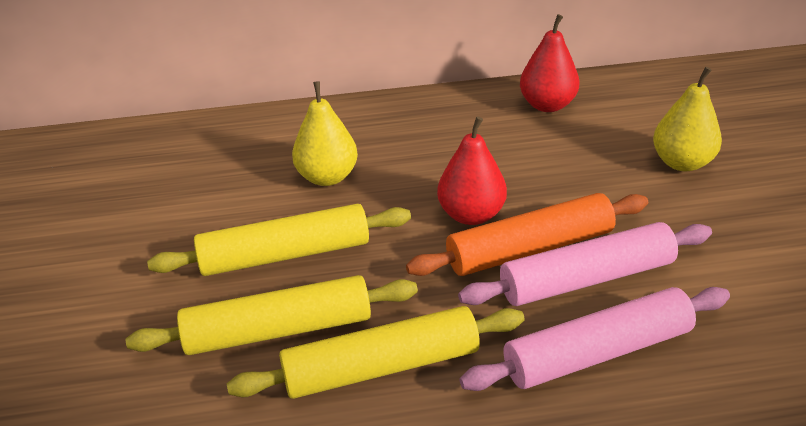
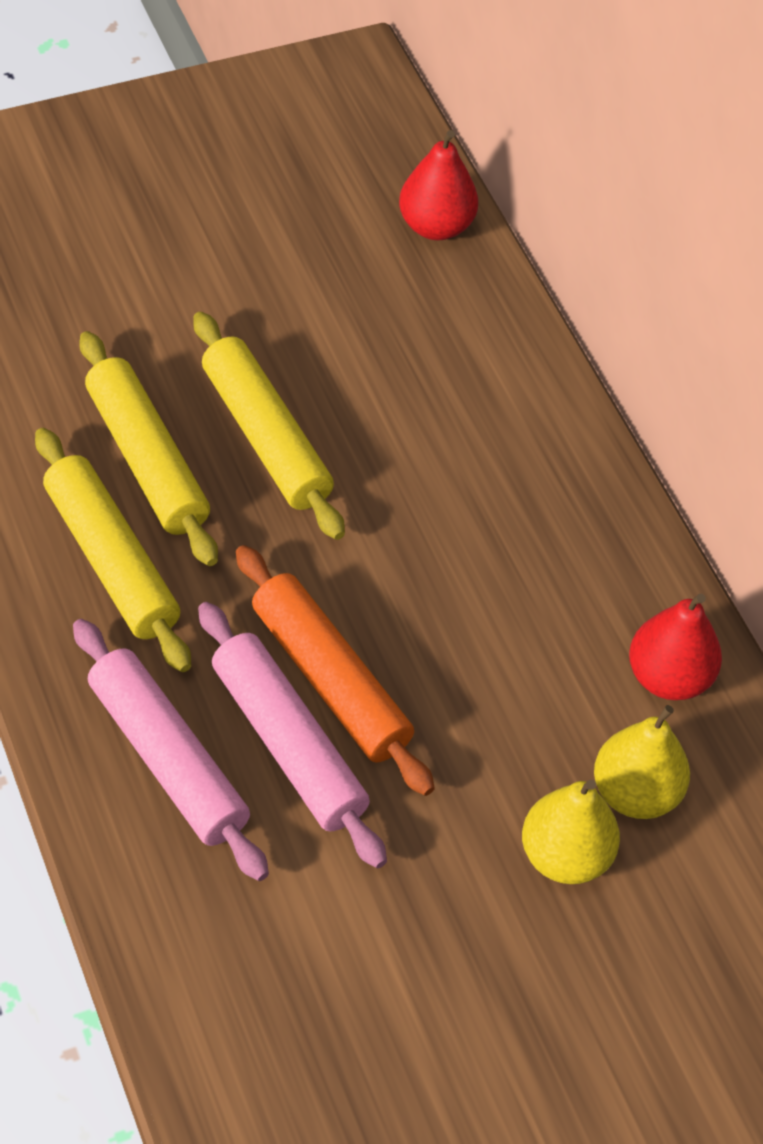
camera: 70 degrees right, 15 degrees up
(327, 177) = (421, 445): yellow pear -> yellow pear (635, 793)
(471, 215) = (382, 611): red pear -> red pear (436, 226)

